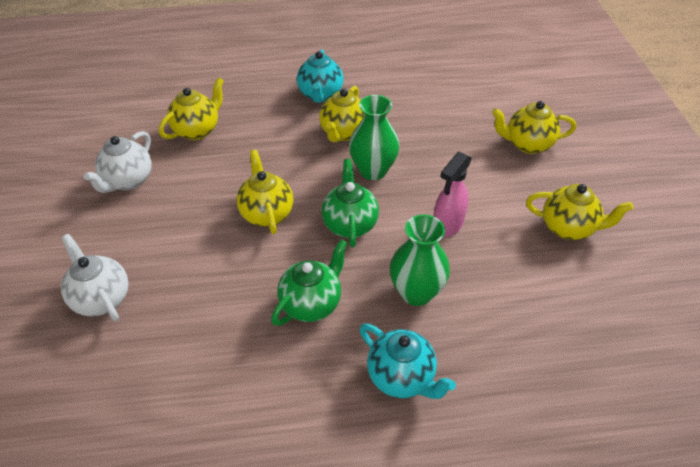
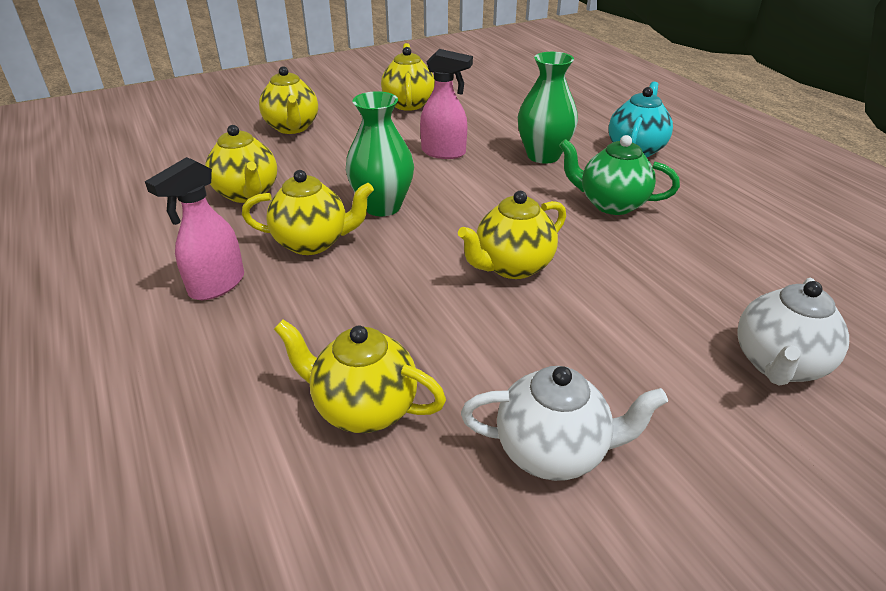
camera: 110 degrees left, 10 degrees down
(320, 95) = (216, 285): turquoise teapot -> pink spray bottle
(350, 224) = (484, 204): green teapot -> none
(420, 112) = (247, 194): none -> yellow teapot

